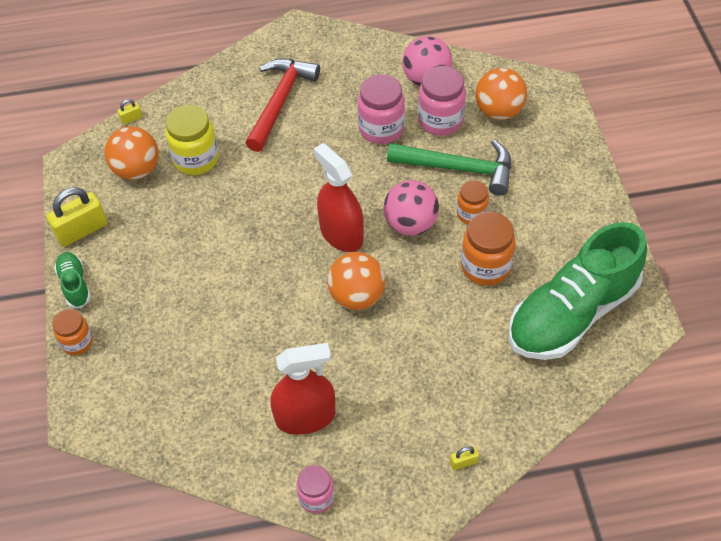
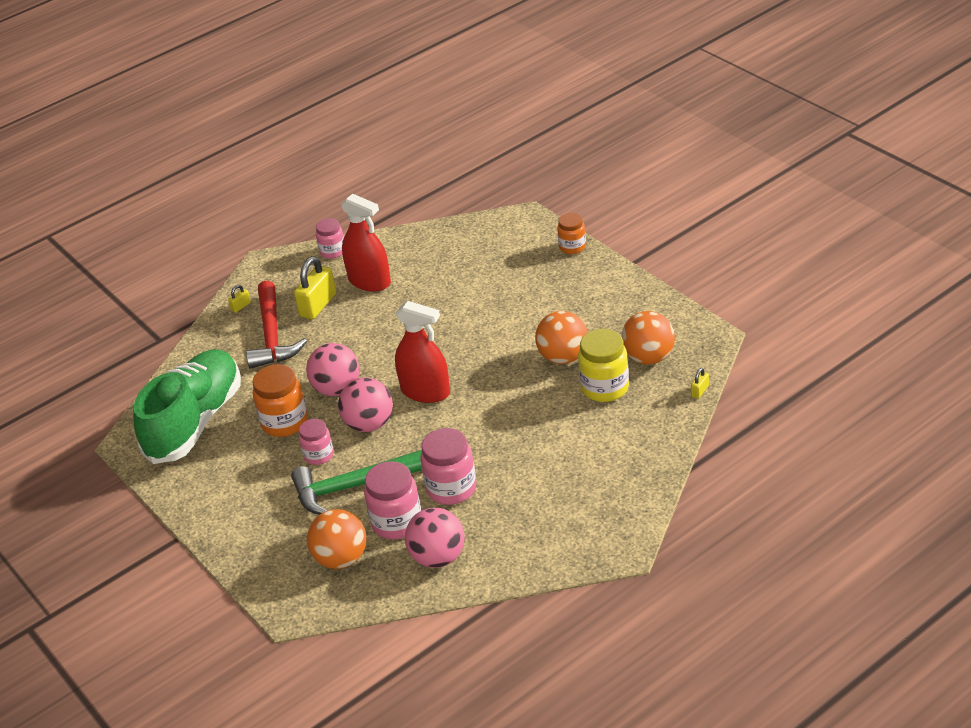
camera: 155 degrees right, 15 degrees down
(75, 285) = (611, 272): green shoe -> none
(82, 230) = (646, 302): yellow padlock -> yellow padlock (318, 305)
(280, 101) = (572, 468): red hammer -> red hammer (272, 336)
(305, 417) = (369, 281): red spray bottle -> red spray bottle turned 105 degrees counterclockwise
(357, 296) = (381, 358): orange ball -> orange ball (563, 357)
(418, 281) = (337, 389): none -> pink ball
(471, 214) = (319, 455): orange jar -> pink jar

